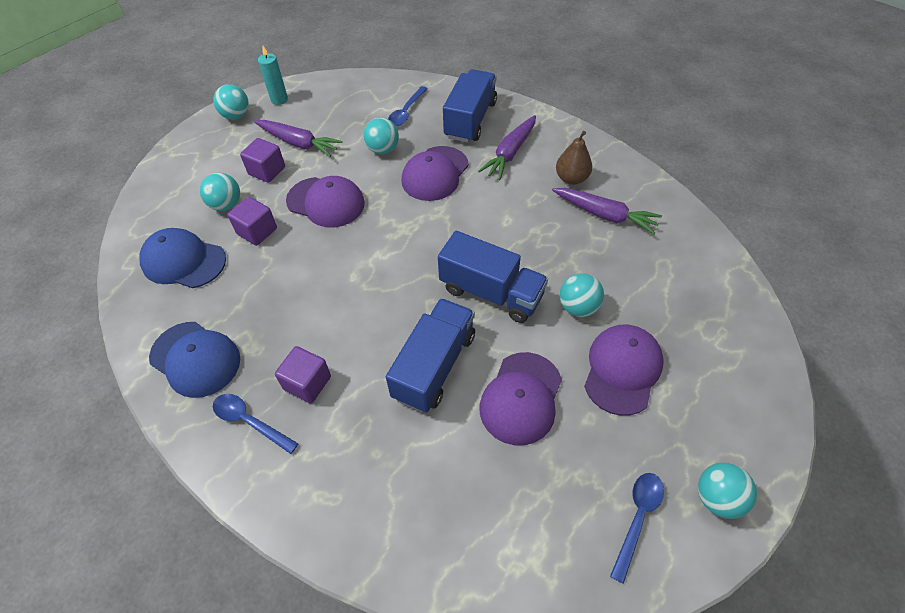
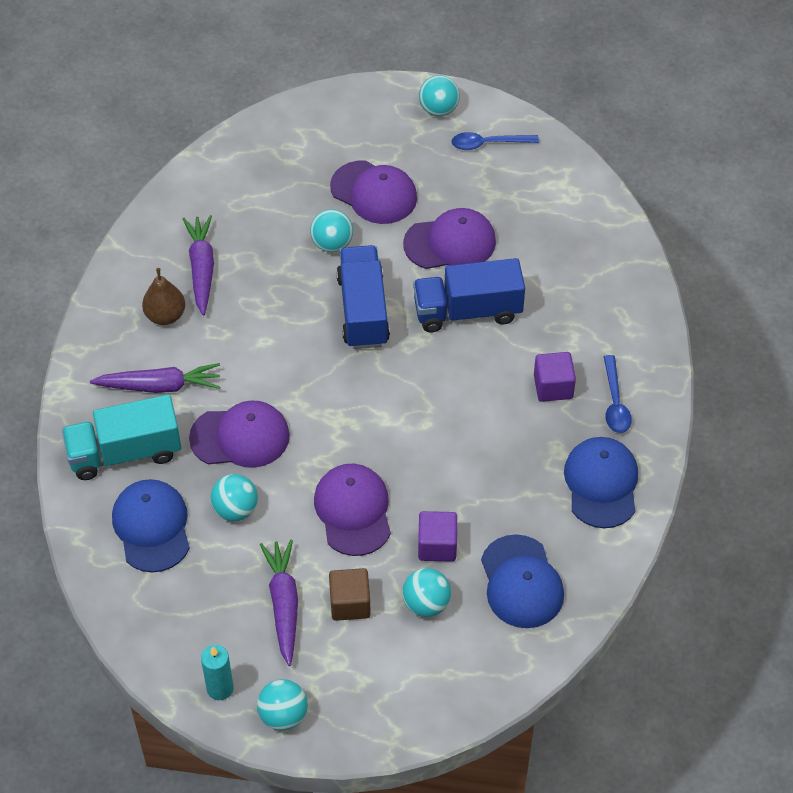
camera: 125 degrees left, 0 degrees up
(267, 171) = (350, 603): purple cube -> brown cube
(406, 112) = (152, 527): blue spoon -> blue cap
(470, 120) = (125, 453): blue truck -> turquoise truck
(622, 370) = (374, 193): purple cap -> purple cap turned 135 degrees counterclockwise

